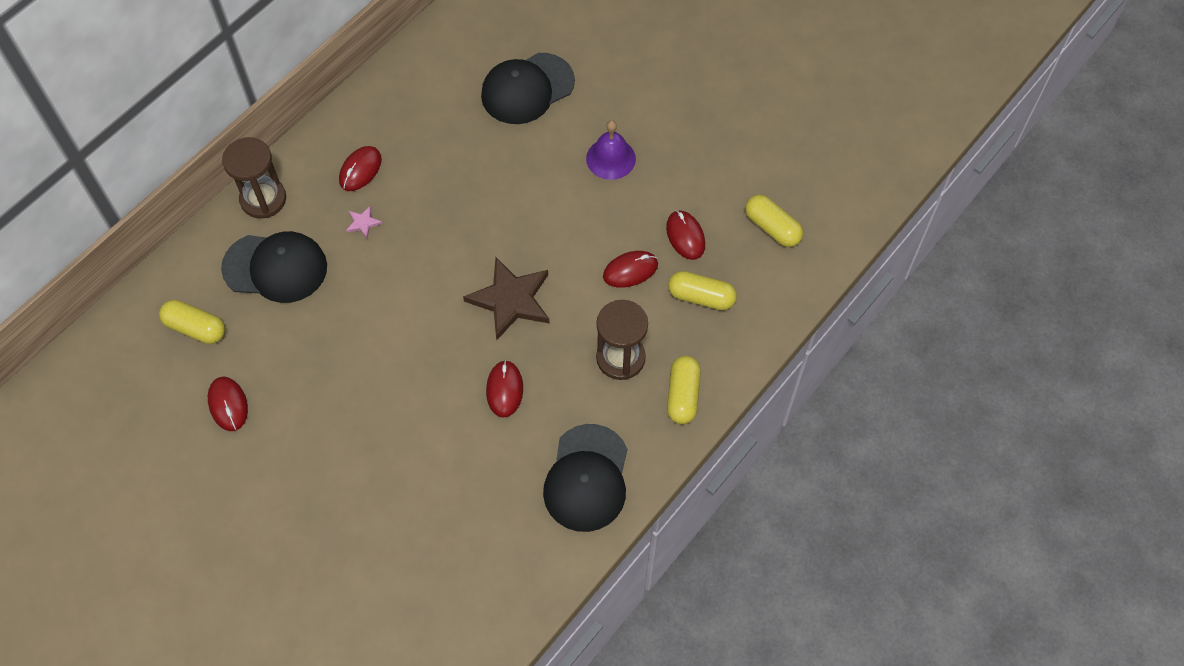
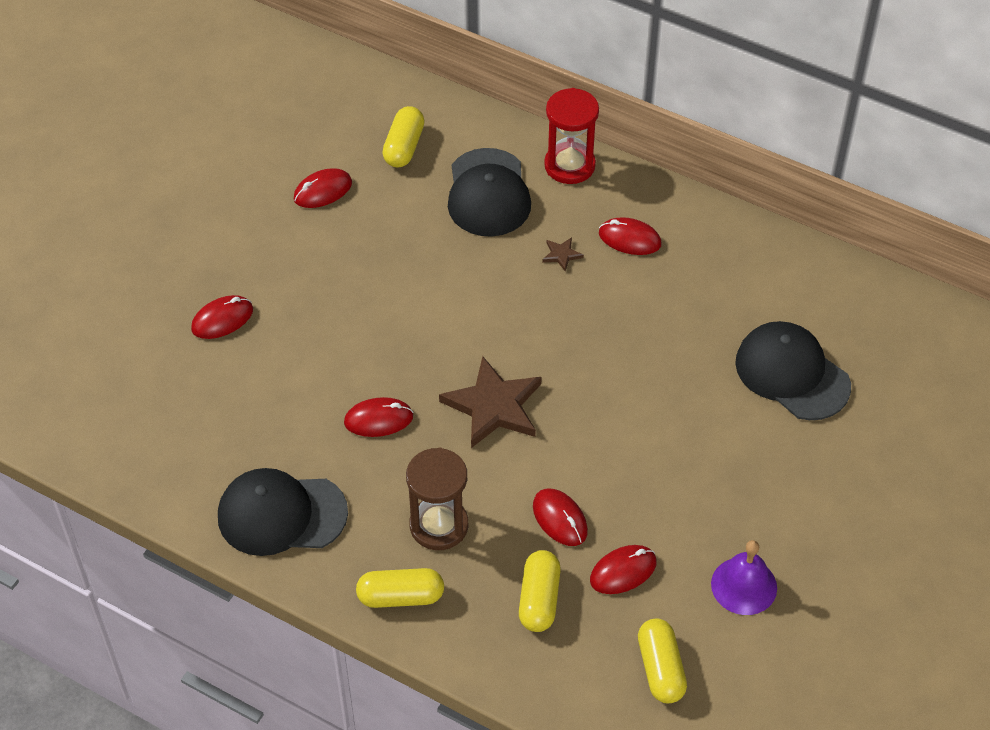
camera: 80 degrees right, 10 degrees down
(263, 199) = (569, 165): brown hourglass -> red hourglass
(360, 509) = (222, 319): none -> red mouse
(363, 223) = (561, 255): pink star -> brown star
(610, 158) = (715, 475): purple bell -> purple bell (744, 586)
(772, 228) = (660, 669): yellow capsule -> yellow capsule turned 45 degrees counterclockwise

